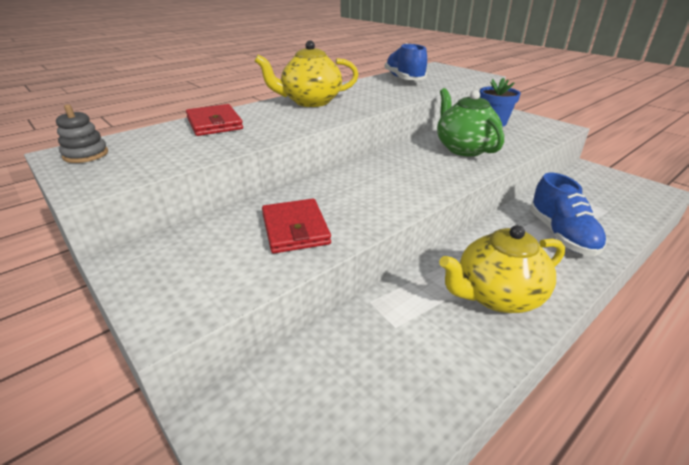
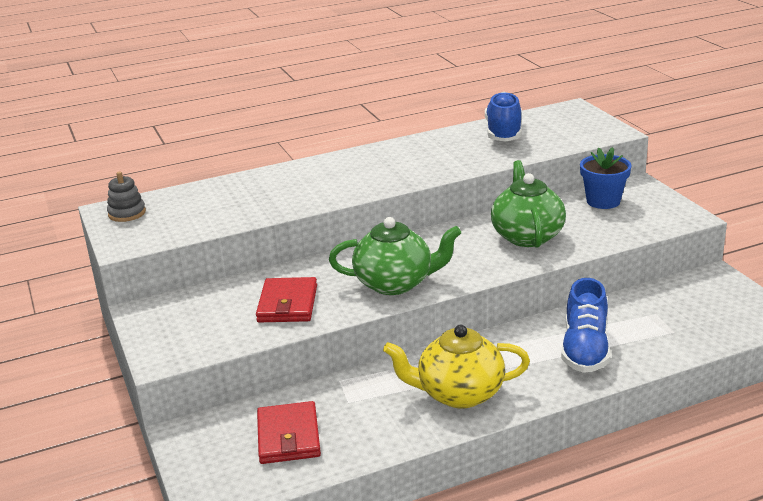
camera: 20 degrees right, 5 degrees down
(214, 123) = (249, 186): red wallet -> red wallet (288, 436)
(310, 102) = (362, 163): yellow teapot -> none
(389, 196) = (395, 283): none -> green teapot

